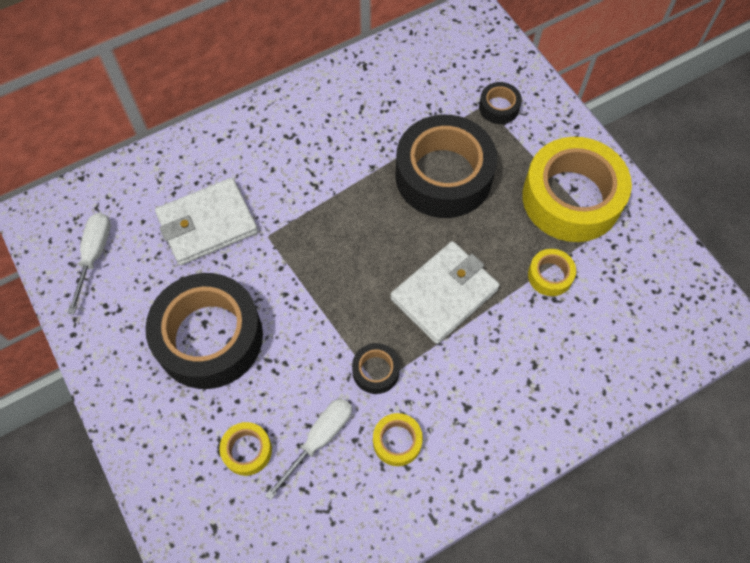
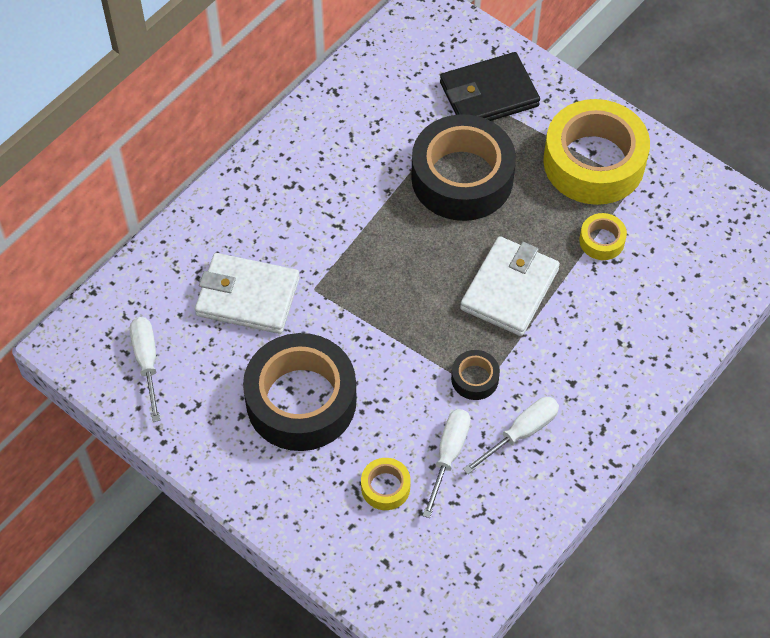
camera: 20 degrees left, 5 degrees down
(207, 224) = (248, 296): white wallet -> white wallet turned 60 degrees clockwise
(397, 441) = (521, 433): yellow tape -> white screwdriver
(499, 107) = (489, 94): black tape -> black wallet

